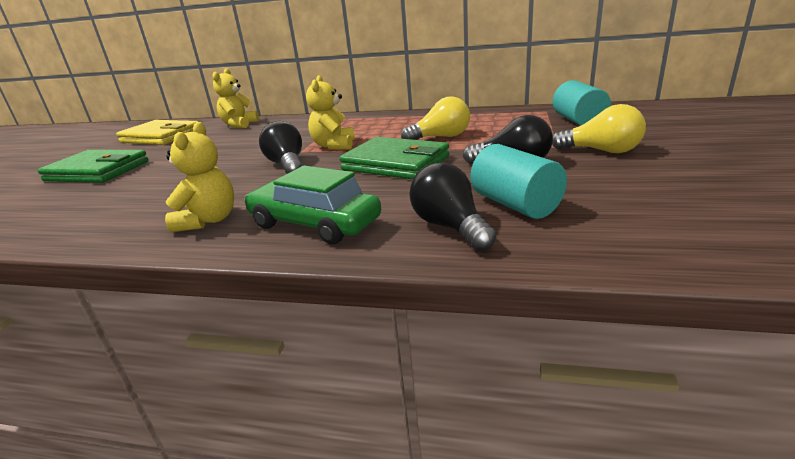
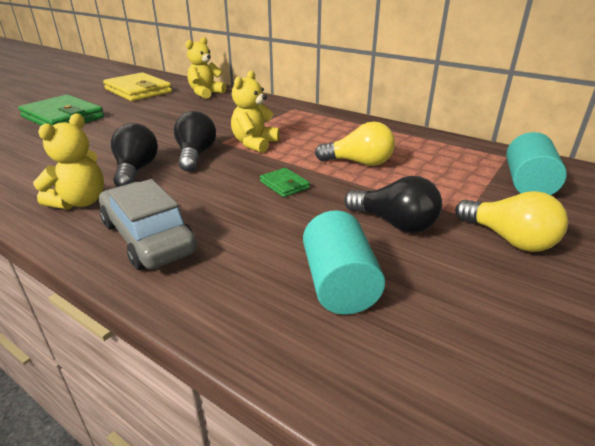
camera: 20 degrees right, 5 degrees up
(314, 223) = (148, 237): green car -> grey car
(395, 163) = (284, 185): green wallet -> green wallet, size x0.45
(450, 227) = (250, 290): black light bulb -> black light bulb (136, 170)

